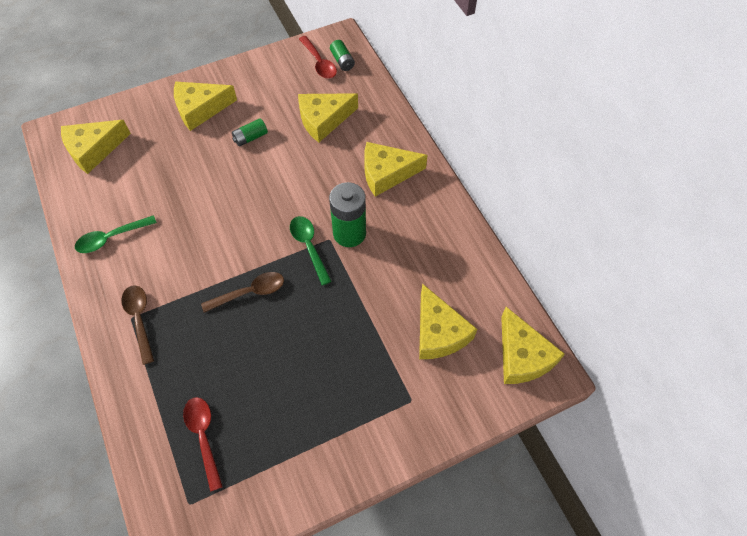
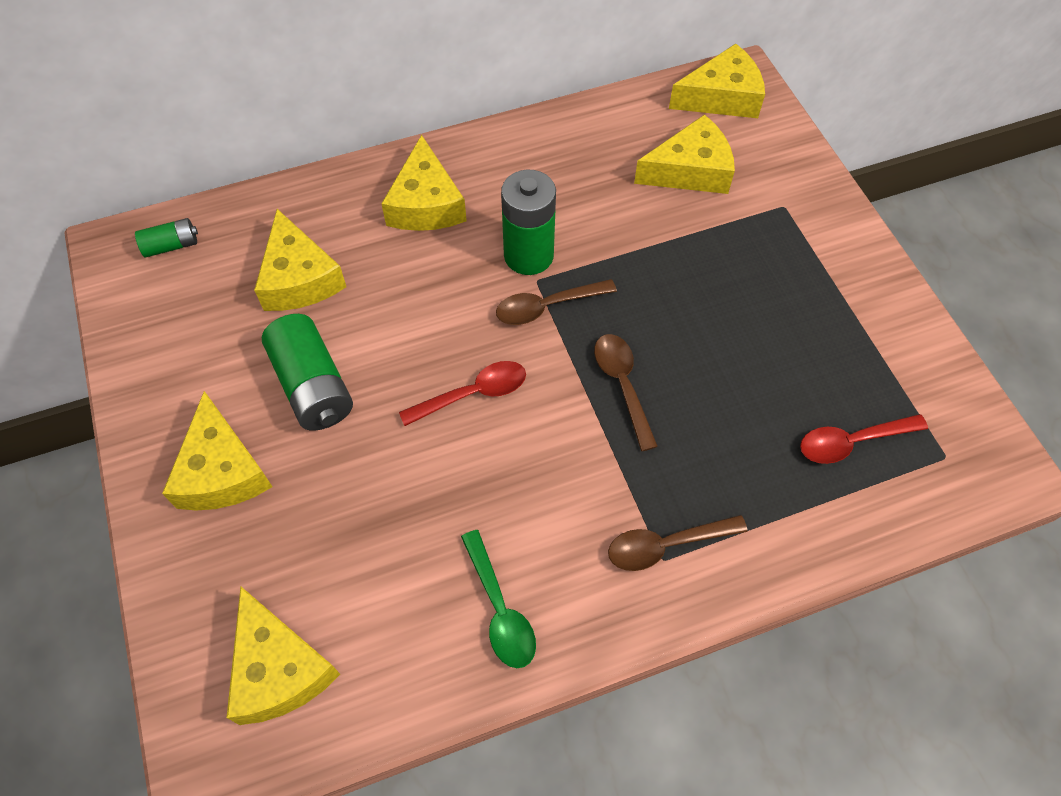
camera: 85 degrees left, 0 degrees up
(250, 137) = (313, 386): green battery -> green battery, size x1.87
(309, 246) = (547, 307): green spoon -> brown spoon
(319, 63) = (165, 279): red spoon -> red spoon (473, 394)

